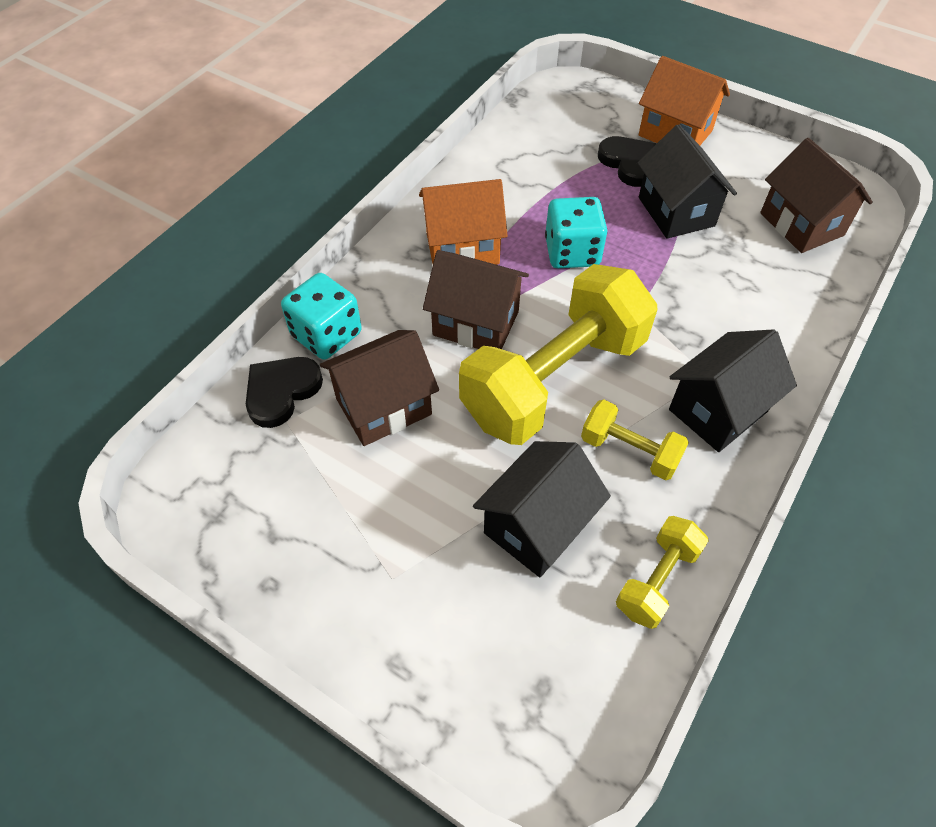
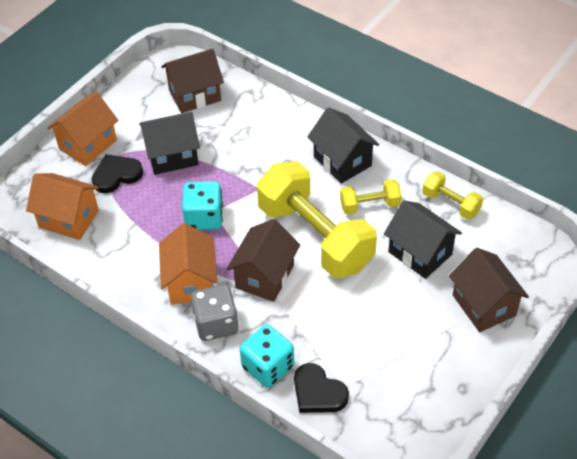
camera: 85 degrees left, 5 degrees down
(383, 406) = (333, 330): brown house -> brown house (484, 305)
(396, 278) = (216, 324): none -> grey dice
(551, 132) = (68, 219): none -> orange house
(629, 451) = (370, 205): yellow dumbbell -> yellow dumbbell turned 45 degrees clockwise

